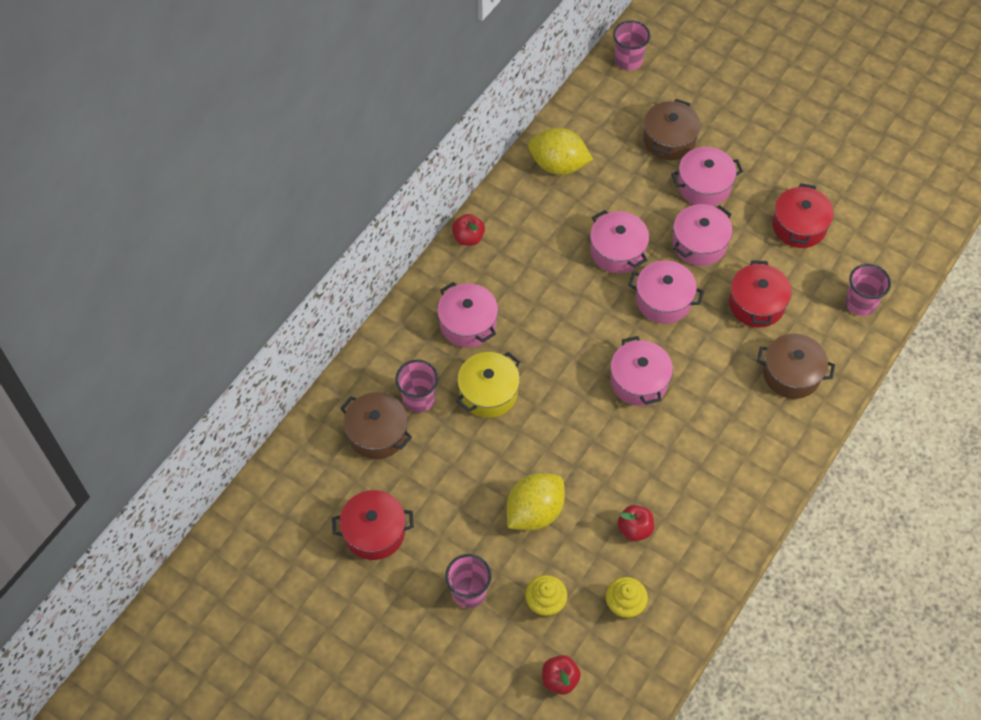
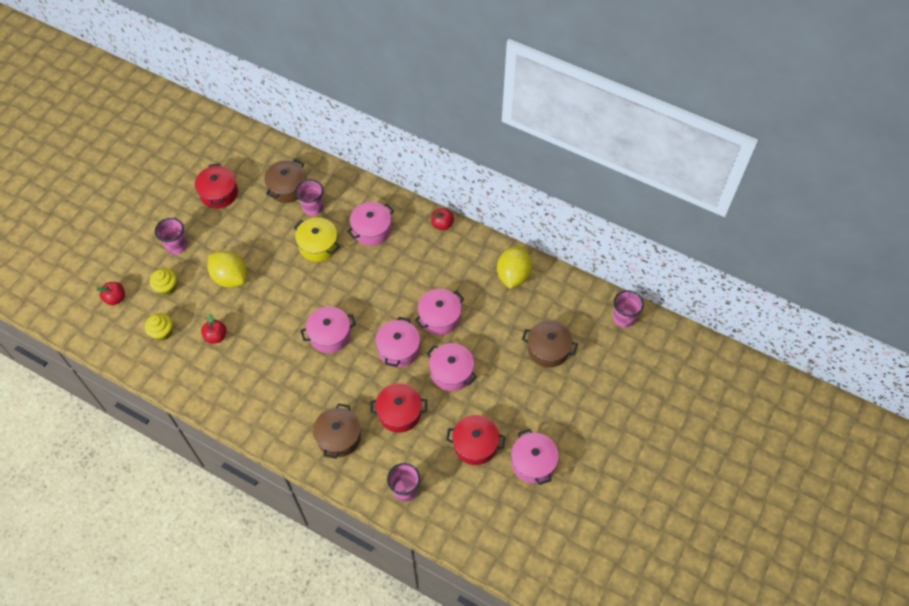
camera: 85 degrees right, 0 degrees up
(704, 186) = (506, 375): pink pot -> pink pot (533, 462)

